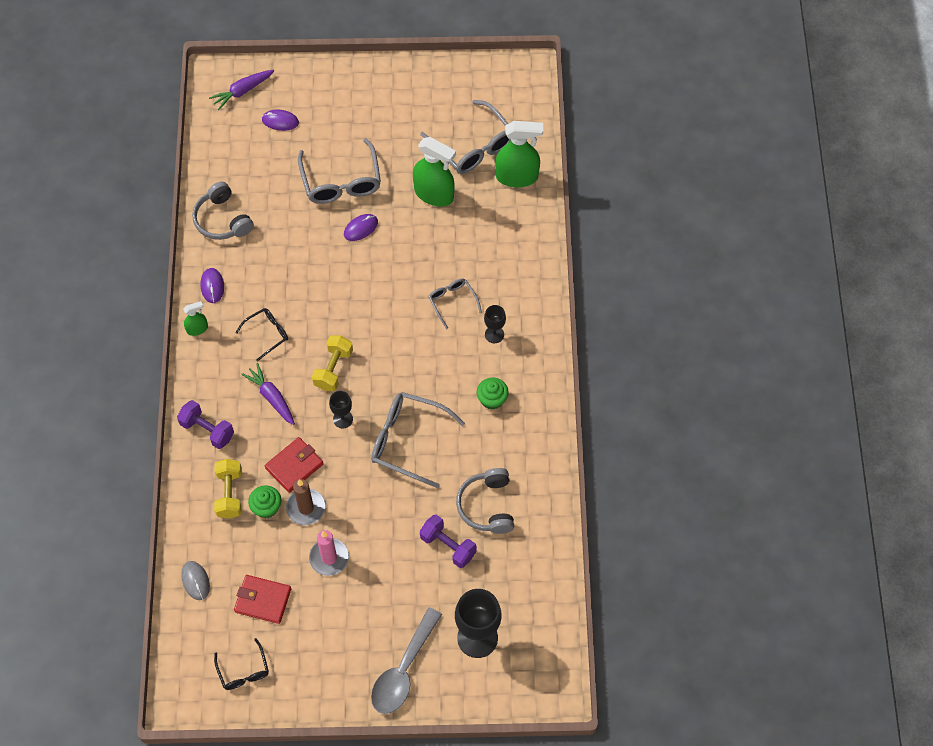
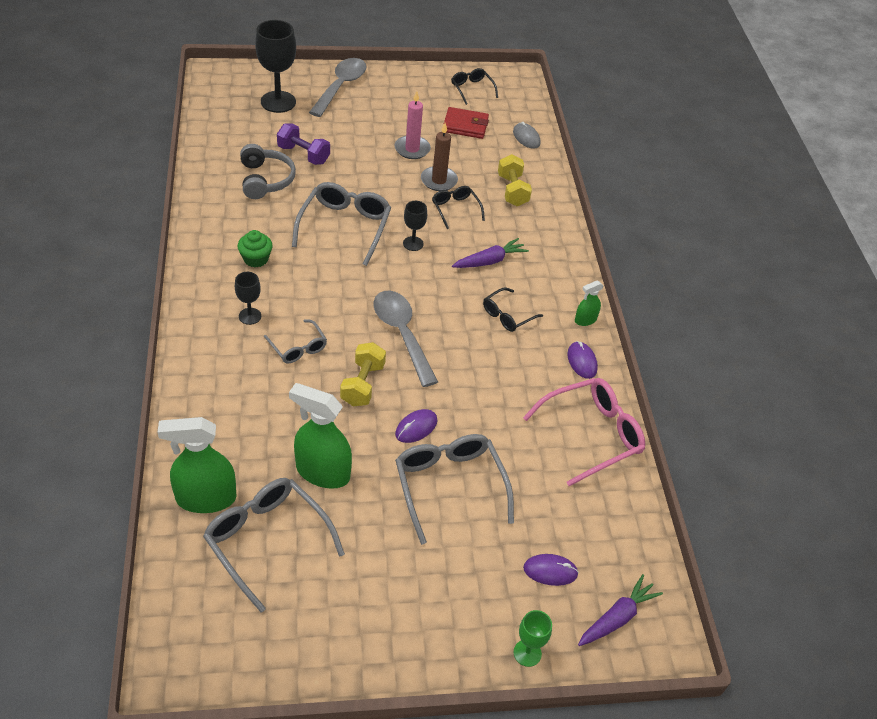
camera: 170 degrees right, 15 degrees down
(207, 430) = (547, 236): purple dumbbell -> none
(222, 220) = (592, 434): grey headphones -> pink glasses
(266, 507) = (475, 181): green cupcake -> none
(271, 397) = (489, 261): purple carrot -> purple carrot turned 75 degrees counterclockwise
(294, 466) = (455, 209): red wallet -> black glasses
(307, 73) = (527, 653): none -> green goblet
(333, 369) = (429, 284): yellow dumbbell -> yellow dumbbell (362, 384)
(363, 315) = (402, 334): none -> grey spoon
(407, 441) = (345, 226): grey glasses -> grey glasses turned 90 degrees counterclockwise

